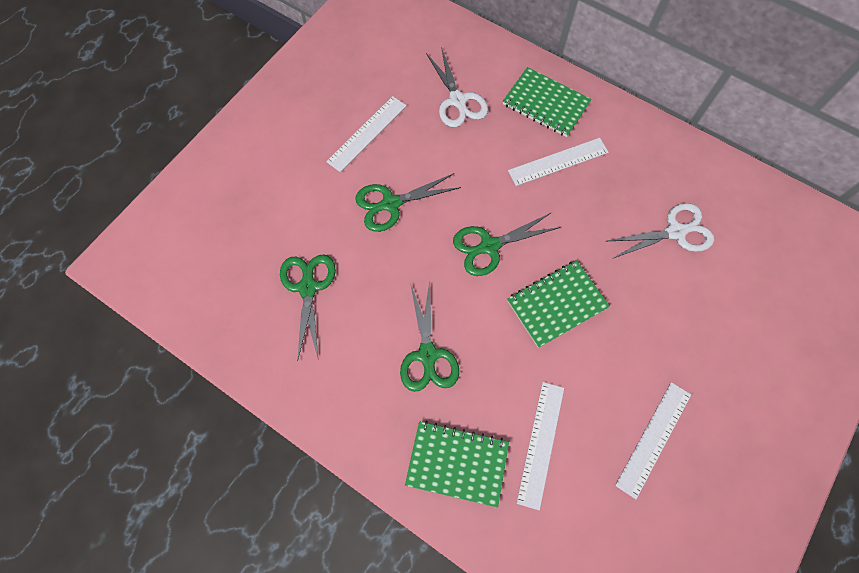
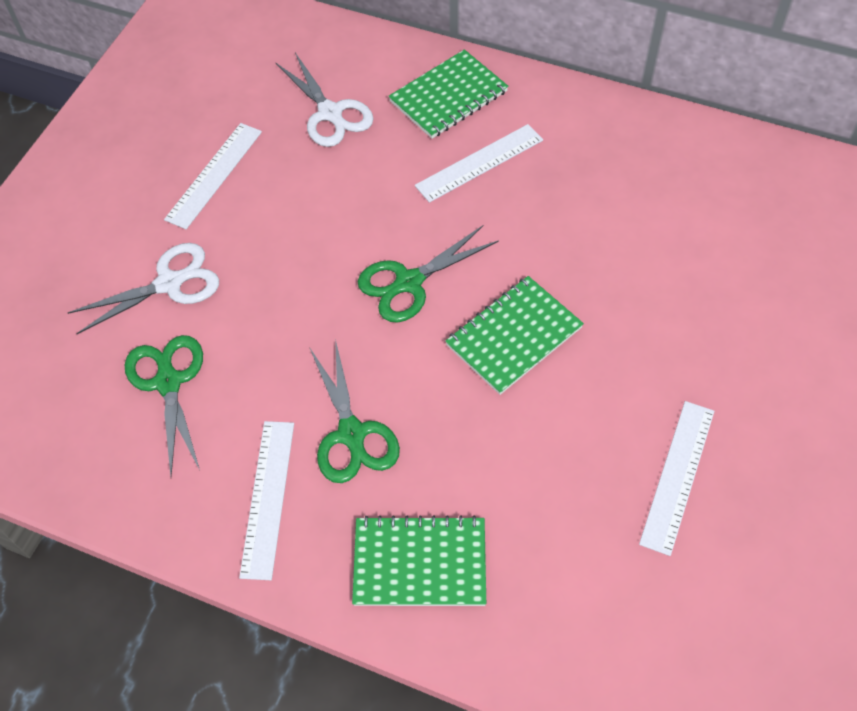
camera: 10 degrees left, 10 degrees down
(391, 204) = (264, 255): green scissors -> none
(540, 443) = (528, 513): white ruler -> white ruler (267, 498)
(546, 104) = (448, 96): green notebook -> green notebook turned 60 degrees counterclockwise
(675, 232) = (651, 219): white scissors -> white scissors (169, 283)

